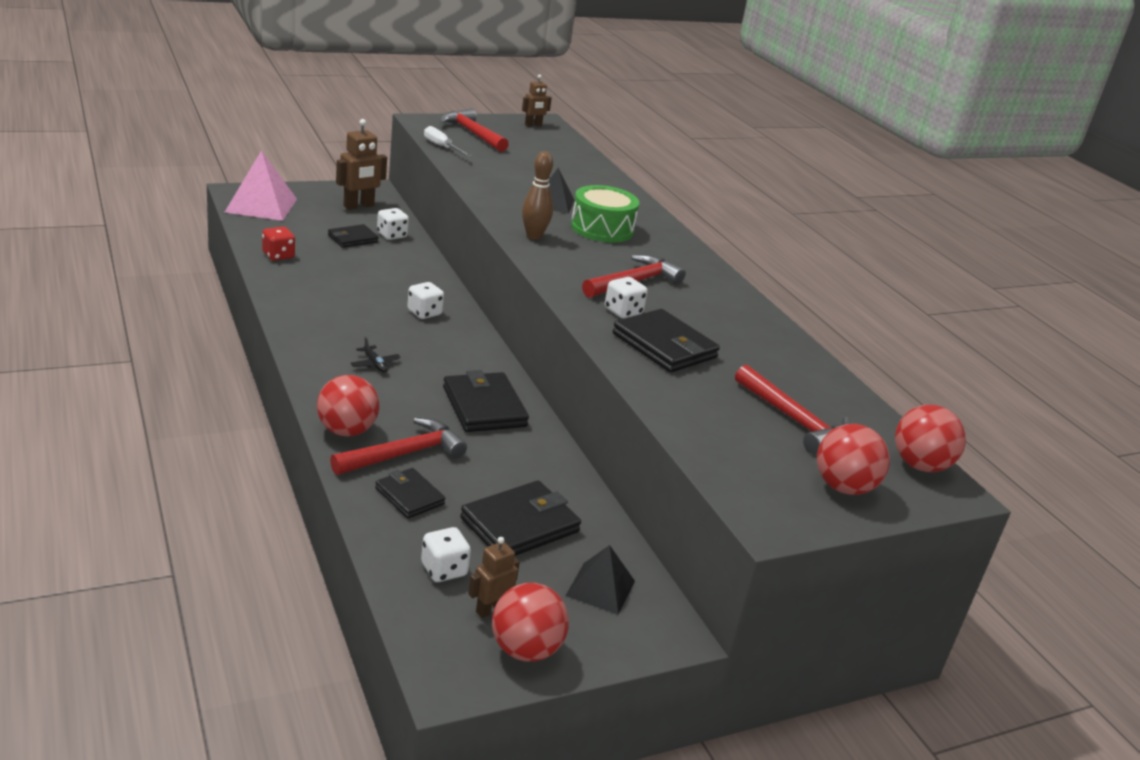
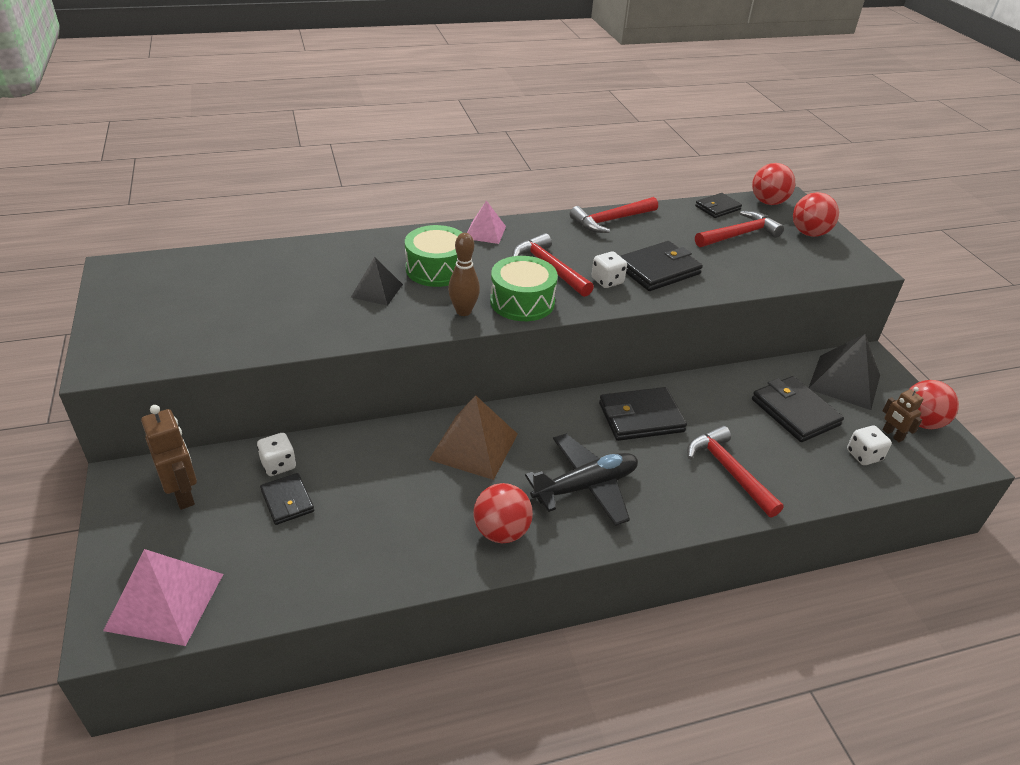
camera: 80 degrees left, 10 degrees up
(278, 256) = (336, 574): red dice -> none
(347, 431) = (707, 508): red ball -> red ball (501, 531)
(375, 364) = (585, 486): black plane -> black plane, size x2.45
(409, 496) = (785, 470): black wallet -> black wallet (717, 208)
(424, 313) = (474, 446): white dice -> brown pyramid
(442, 147) = (205, 355): white screwdriver -> none
(472, 133) = (157, 327): red hammer -> red hammer (611, 220)
(533, 125) = (131, 278): brown robot -> none
(561, 263) = (522, 302): none -> green drum
(600, 588) = (844, 382): black pyramid -> black pyramid, size x1.64
(688, 255) = (485, 232): none -> pink pyramid

